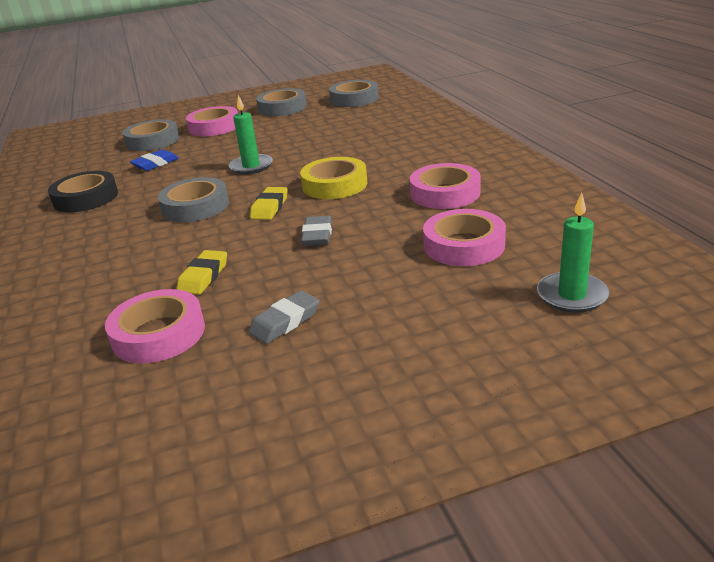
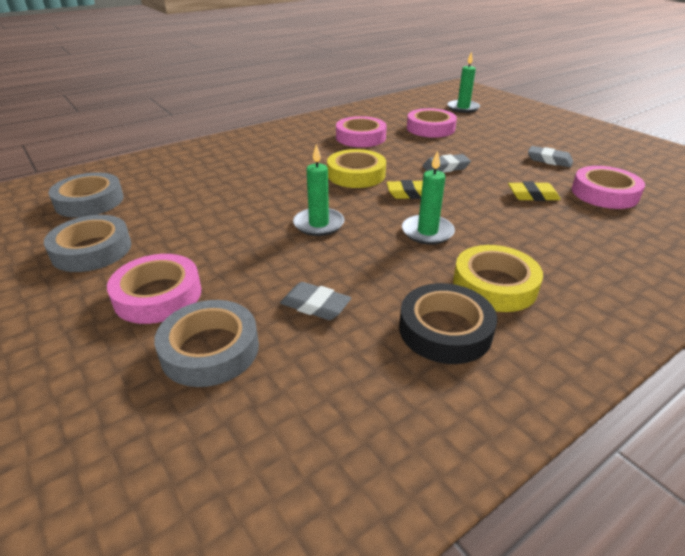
camera: 110 degrees left, 5 degrees up
(101, 222) = (494, 285): none -> yellow tape
(155, 164) = (315, 305): blue eraser -> grey eraser
(195, 206) = (427, 232): grey tape -> green candle

